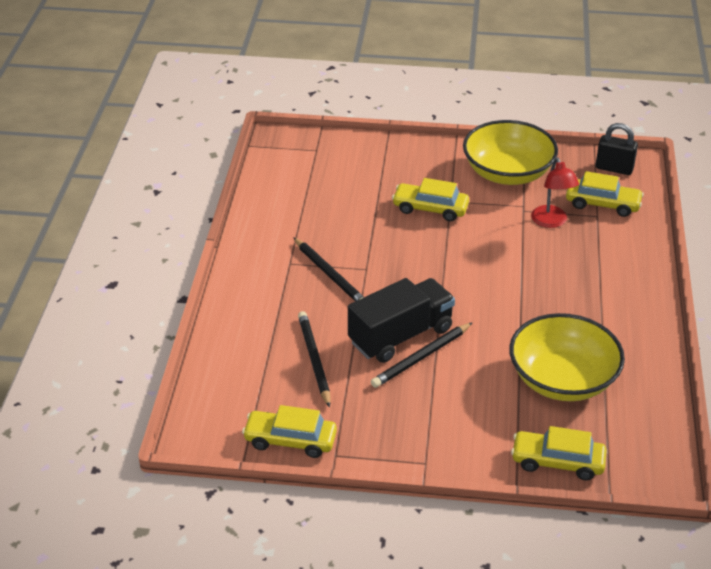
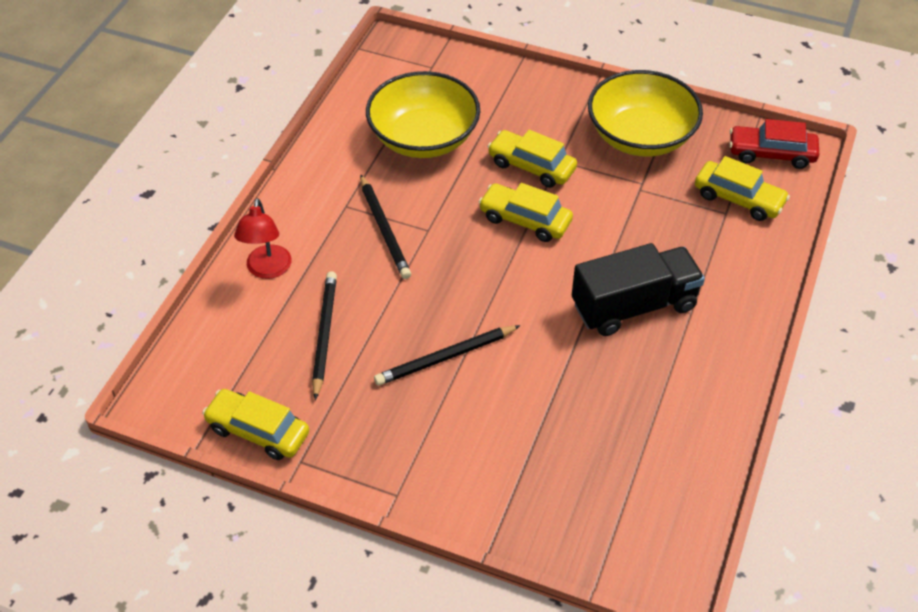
camera: 15 degrees right, 10 degrees up
(400, 336) = (433, 324): black truck -> black truck (634, 306)
(551, 222) = (667, 211): red lamp -> red lamp (267, 270)
(557, 462) = (549, 530): yellow car -> yellow car (525, 220)
(562, 379) = (598, 422): yellow bowl -> yellow bowl (423, 138)
(614, 168) = (771, 154): black padlock -> red car

